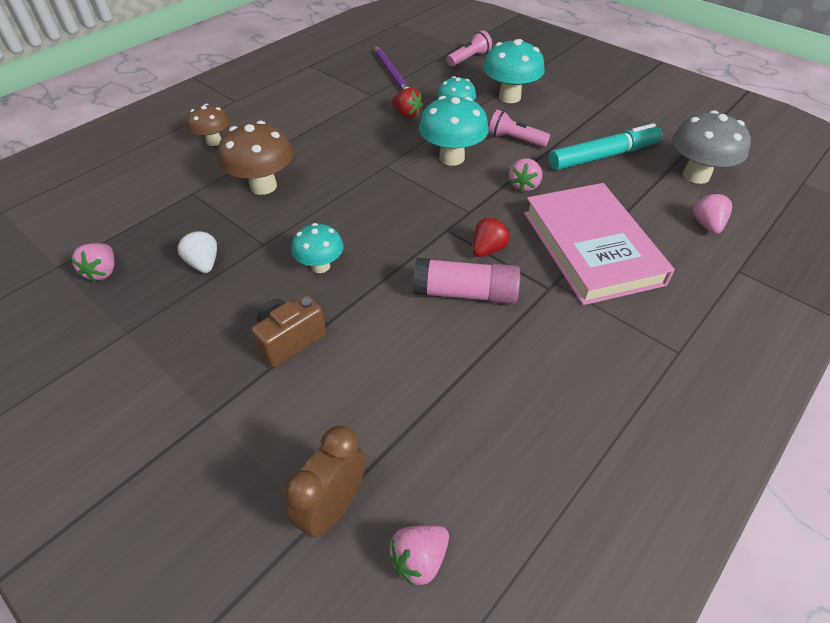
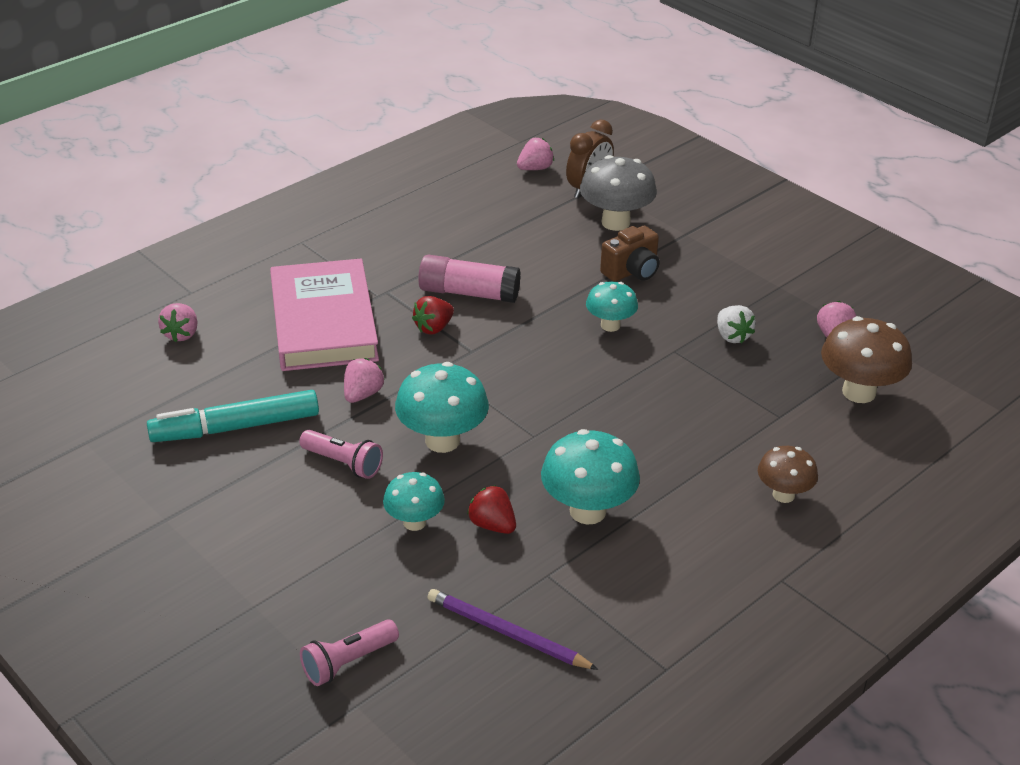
camera: 175 degrees left, 10 degrees down
(263, 186) = (692, 418): brown mushroom -> brown mushroom (858, 392)
(391, 72) = (507, 633): purple pencil -> purple pencil turned 45 degrees counterclockwise
(509, 97) = (314, 549): turquoise mushroom -> turquoise mushroom (587, 511)
(696, 175) = (137, 391): grey mushroom -> grey mushroom (615, 222)

